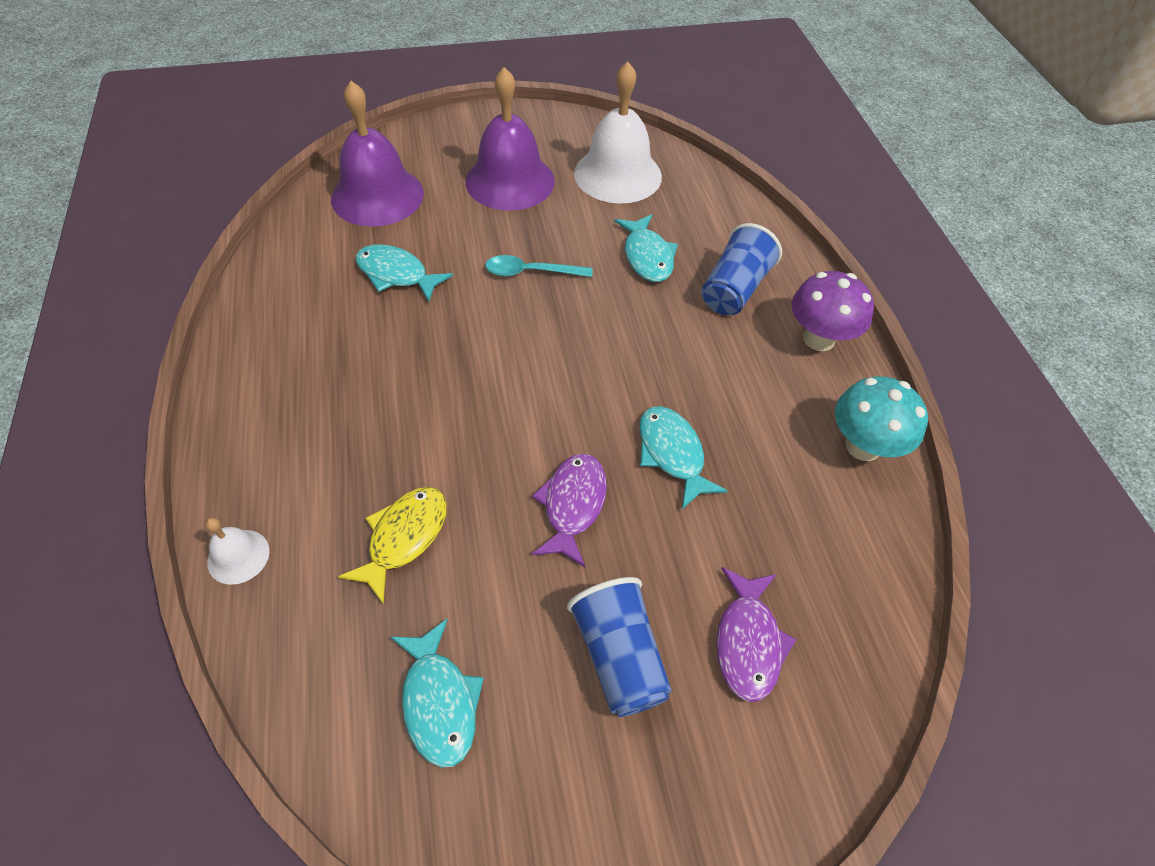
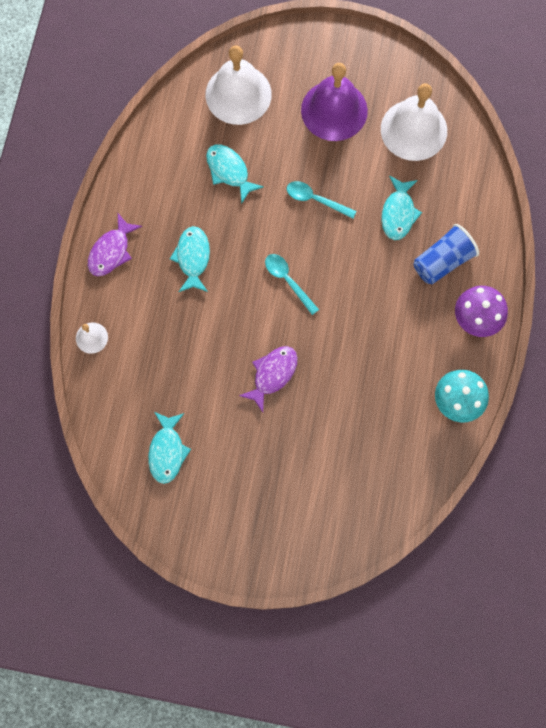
camera: 25 degrees right, 20 degrees up
(377, 195) = (238, 94): purple bell -> white bell
(404, 538) = (177, 359): yellow fish -> none
(537, 373) = (288, 281): none -> turquoise spoon
(619, 656) = (261, 464): blue cup -> none
(672, 454) = (342, 364): turquoise fish -> turquoise fish (193, 258)
(748, 642) = (328, 483): purple fish -> purple fish (111, 251)

